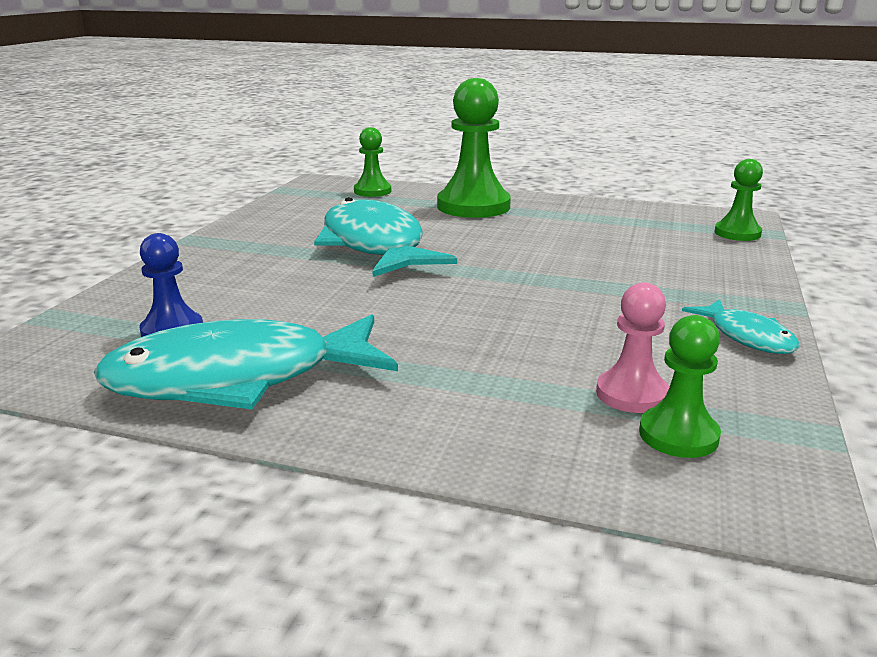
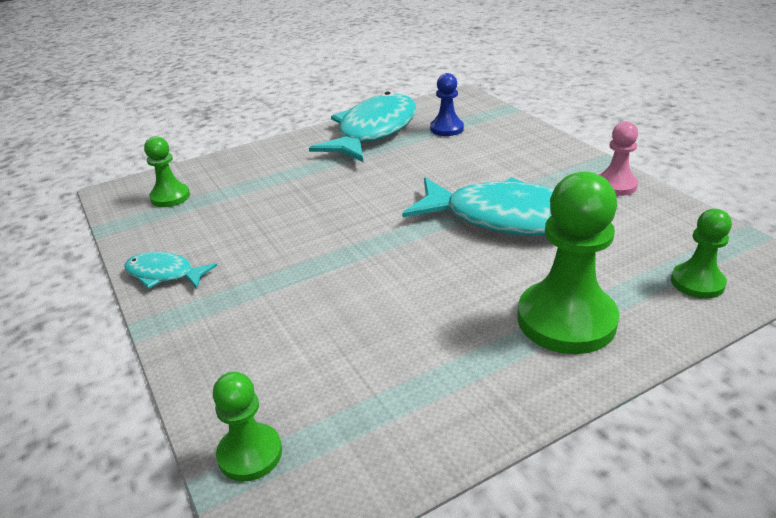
camera: 135 degrees right, 10 degrees up
(631, 394) = (205, 204): pink pawn -> pink pawn (616, 185)

